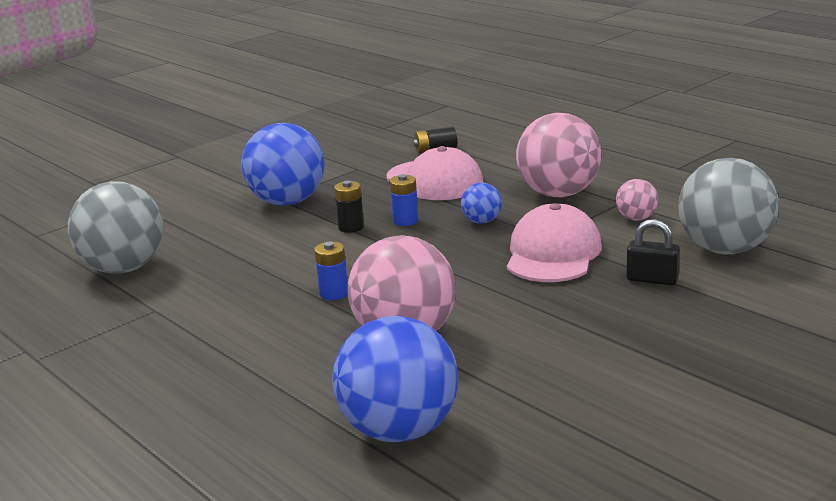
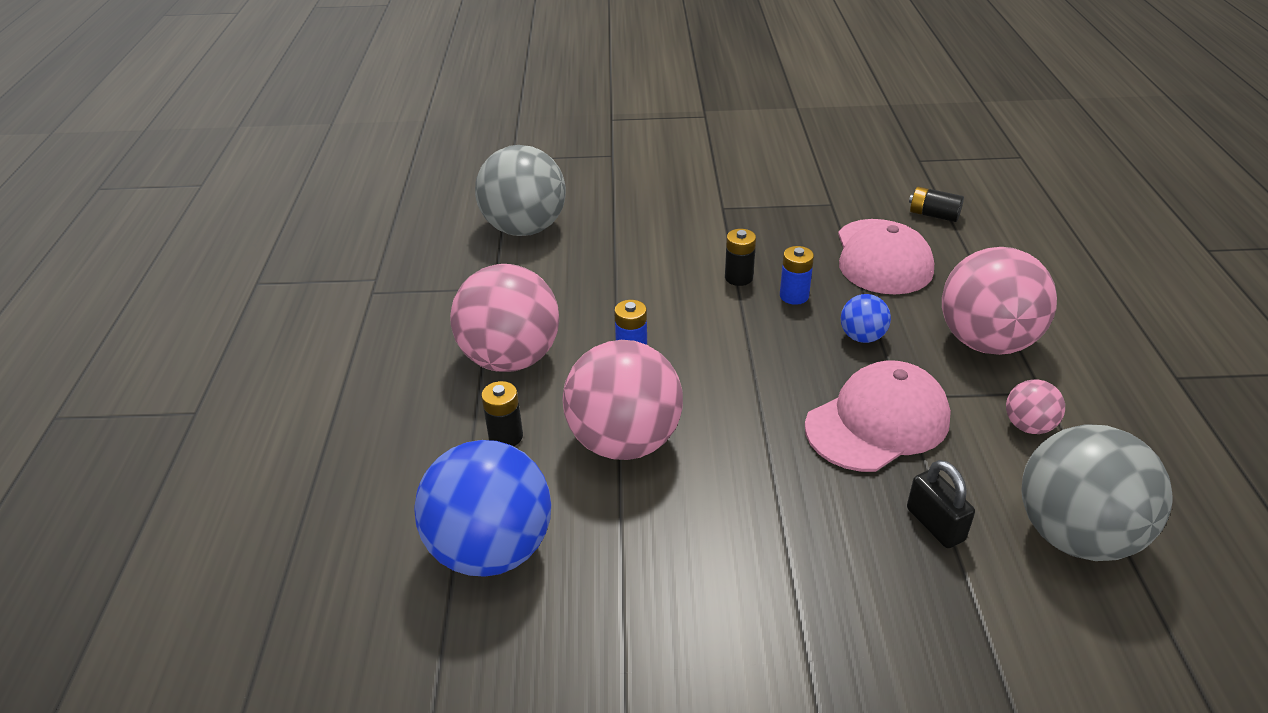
camera: 40 degrees right, 15 degrees up
(241, 338) = (511, 359): none -> pink ball
(287, 202) = (725, 216): blue ball -> none
(310, 376) = (506, 436): none -> black battery

